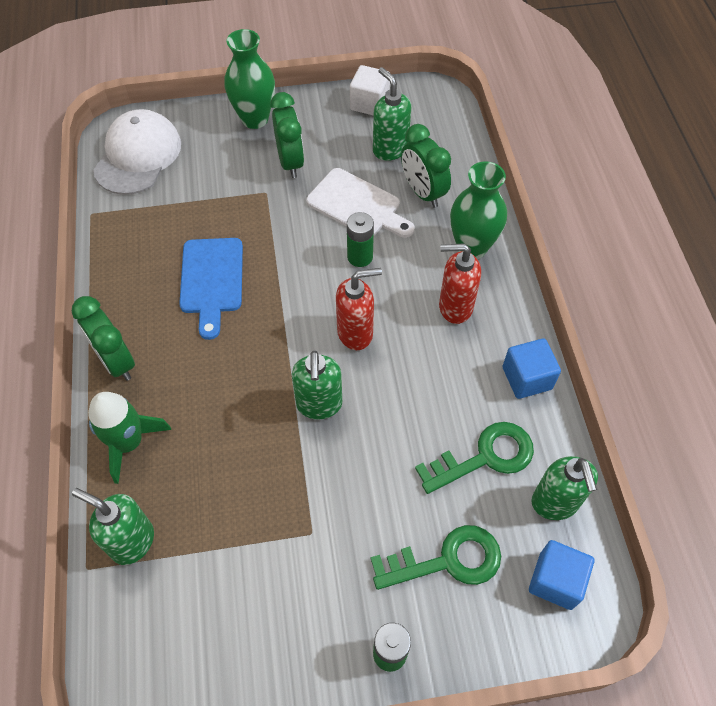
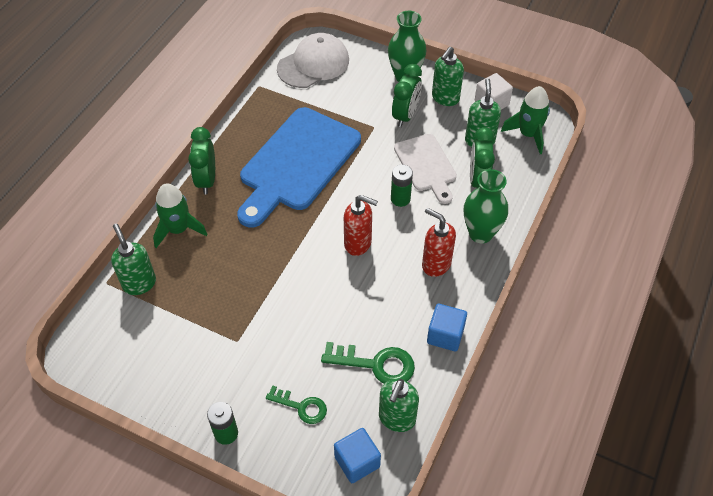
camera: 35 degrees right, 5 degrees down
(212, 280) = (297, 163): blue cutting board -> blue cutting board, size x1.79
(319, 405) = (301, 272): green soap dispenser -> green soap dispenser (445, 98)
(432, 118) = (528, 134): none -> green rocket
(447, 560) = (301, 406): green key -> green key, size x0.66

